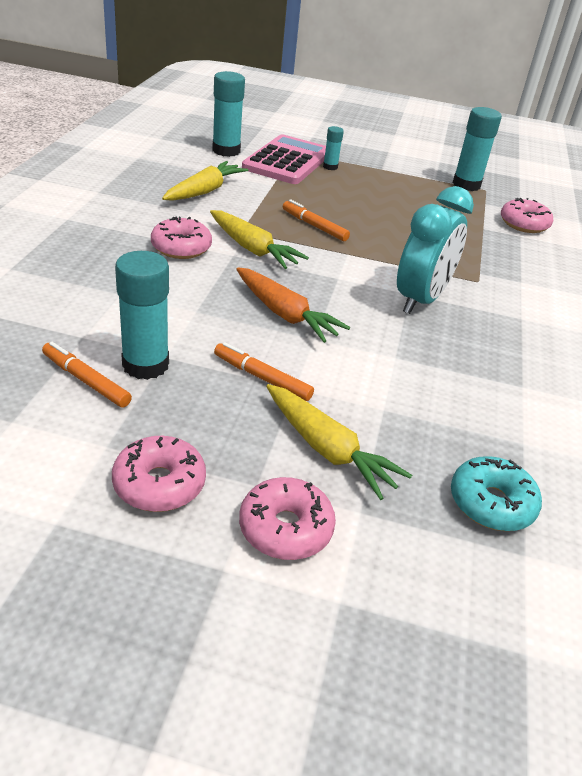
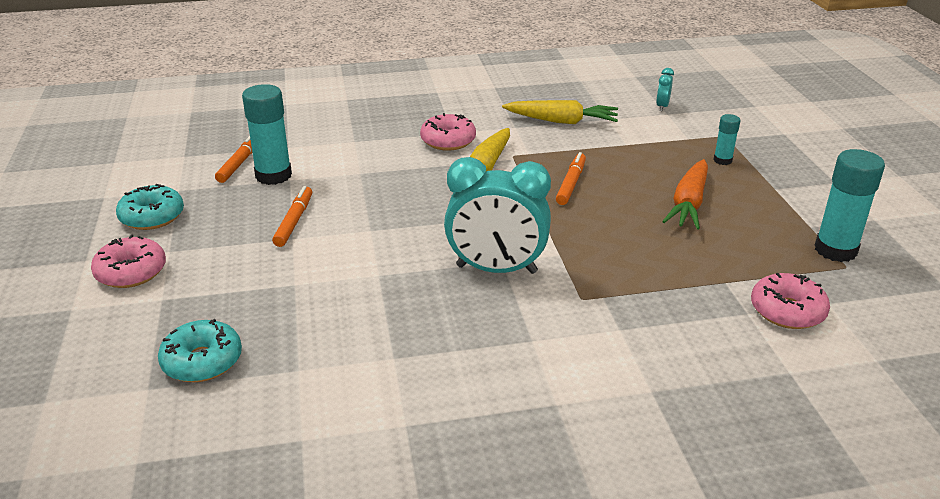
camera: 70 degrees right, 5 degrees down
(159, 484) = (152, 217): pink donut -> turquoise donut
(226, 151) = (662, 106): turquoise glue stick -> turquoise clock
(284, 314) = (394, 208): orange carrot -> orange carrot (688, 203)
(287, 161) = (694, 137): pink calculator -> none
(327, 449) = (225, 269): yellow carrot -> none

